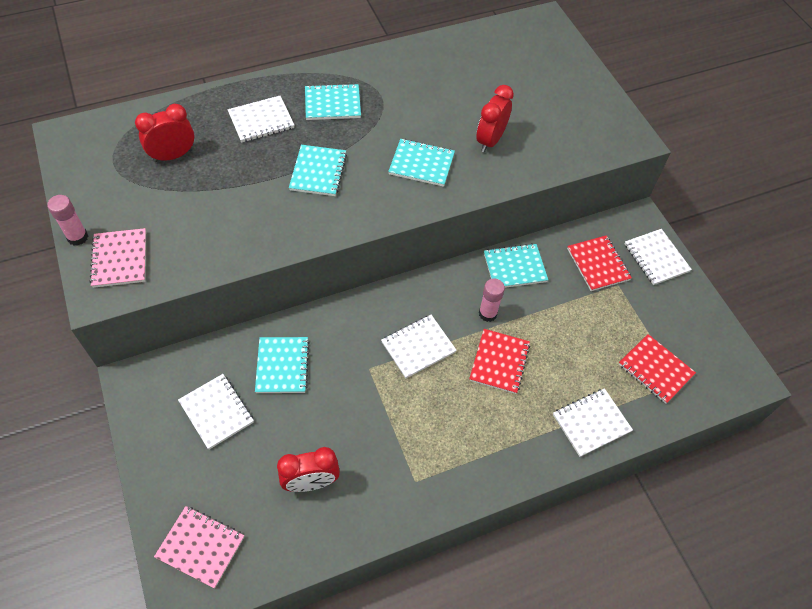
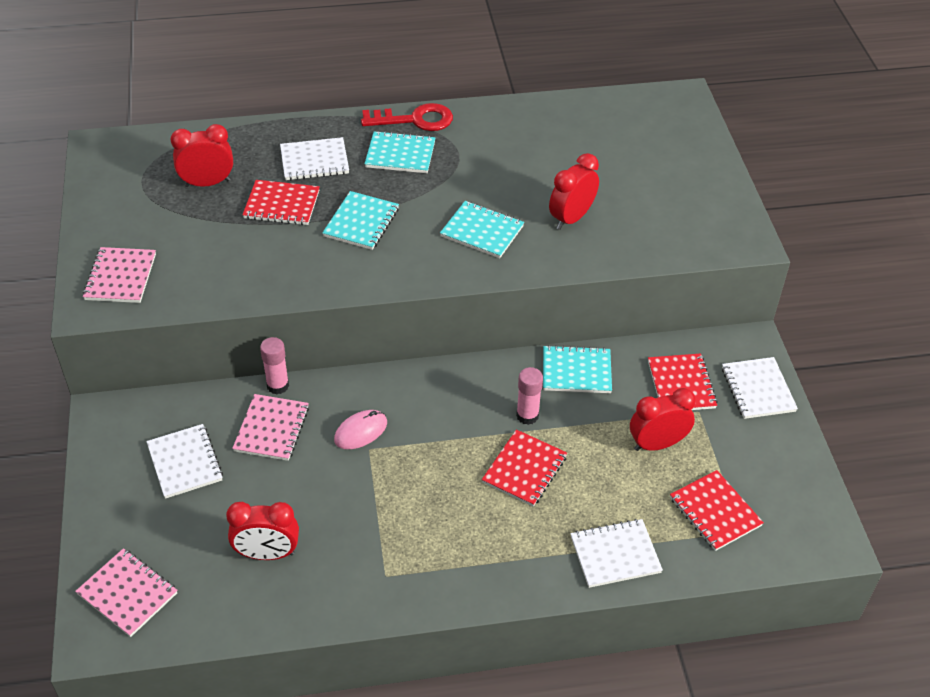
camera: 15 degrees right, 10 degrees down
(78, 237) = (83, 249): pink glue stick -> pink glue stick (278, 385)
(244, 166) = (282, 204): none -> red notebook
(282, 366) = (271, 429): turquoise notebook -> pink notebook
(335, 70) = (415, 120): none -> red key
(357, 354) = (360, 431): none -> pink mouse
(418, 347) = (433, 437): white notebook -> none
(595, 319) = (657, 444): none -> red clock

